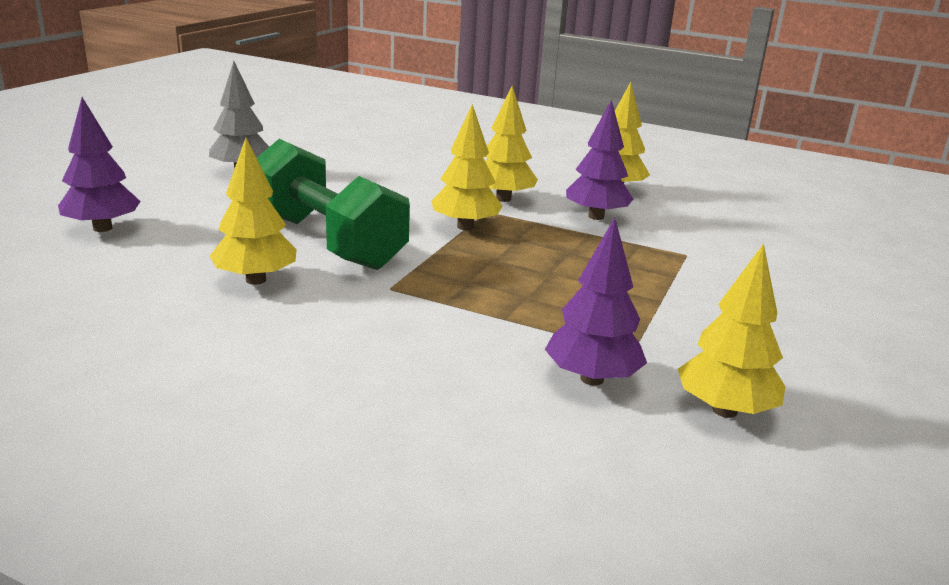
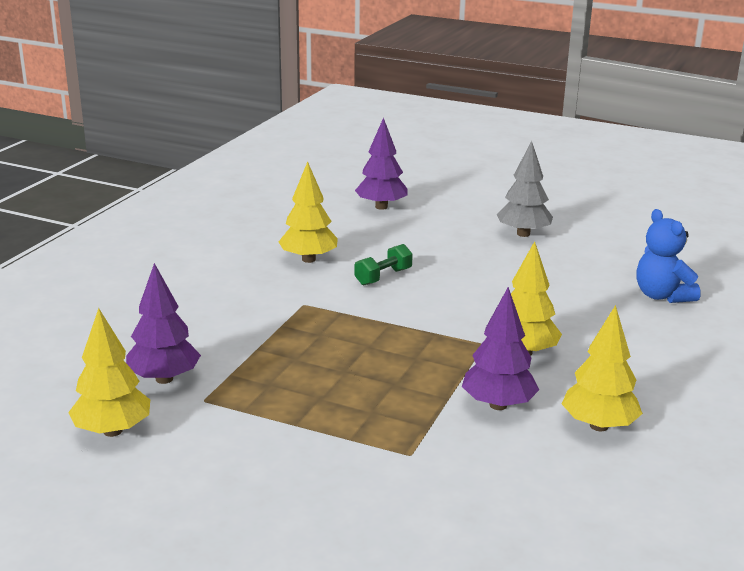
camera: 90 degrees right, 0 degrees up
(327, 241) = (383, 277): green dumbbell -> green dumbbell, size x0.41
(400, 145) = (662, 296): none -> blue teddy bear
(465, 227) = (437, 332): yellow tree -> none

